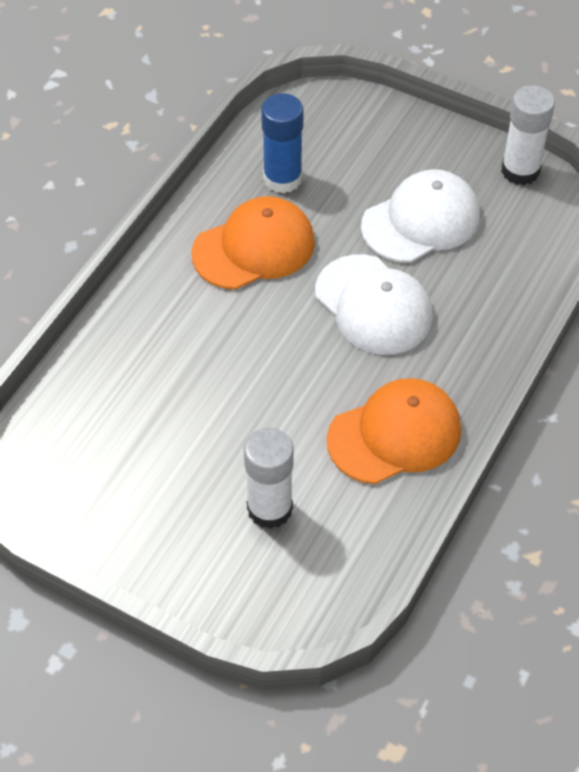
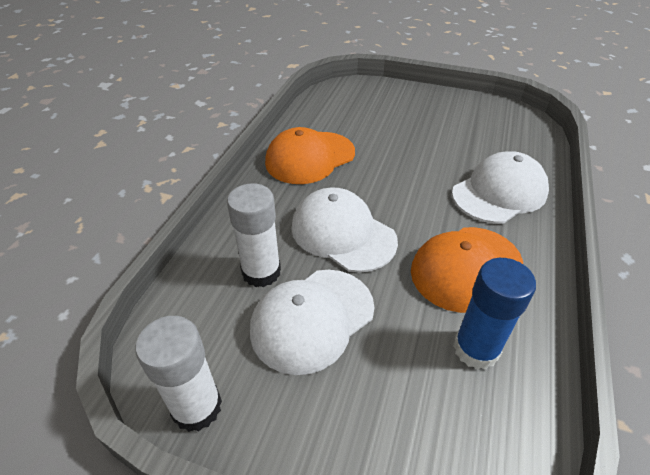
camera: 170 degrees right, 10 degrees down
(161, 335) = (499, 192): none -> white cap
(270, 508) = (377, 119): white glue stick -> white glue stick (261, 272)

